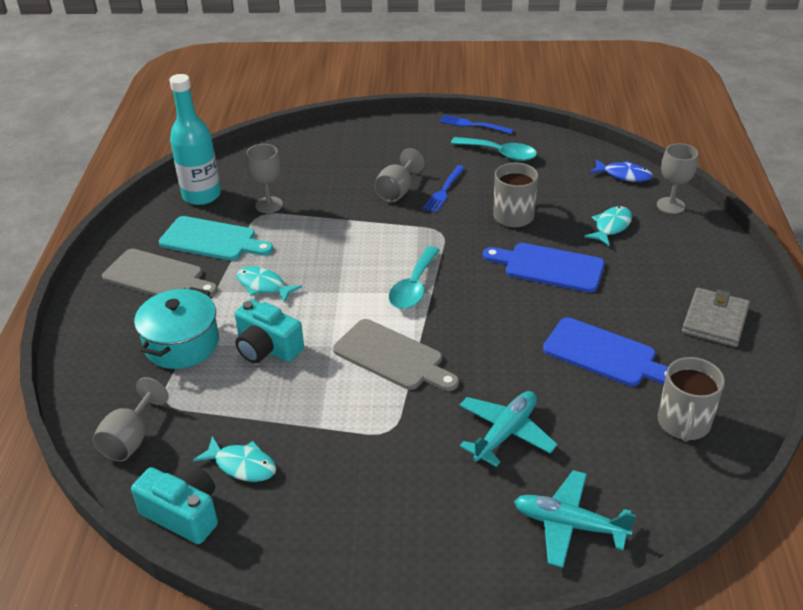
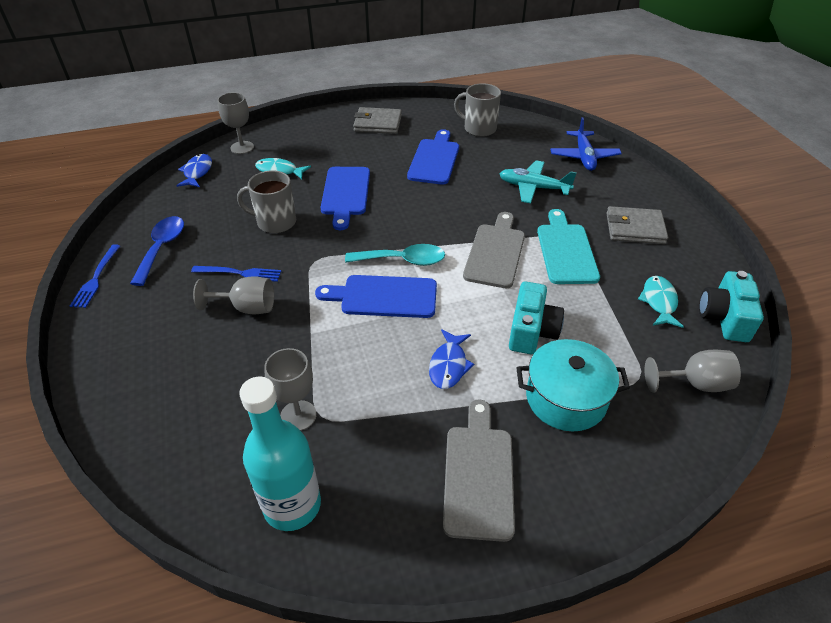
camera: 110 degrees left, 5 degrees up
(212, 240) = (388, 447): turquoise cutting board -> turquoise cutting board (566, 250)
(264, 286) = (448, 365): turquoise fish -> blue fish
(368, 265) = (384, 297): none -> blue cutting board
(374, 506) = (635, 228): none -> grey wallet
(500, 153) = (162, 248): turquoise spoon -> blue spoon
(569, 525) = (584, 157): turquoise plane -> blue plane
(683, 423) = (479, 128): grey mug -> grey mug turned 150 degrees counterclockwise

